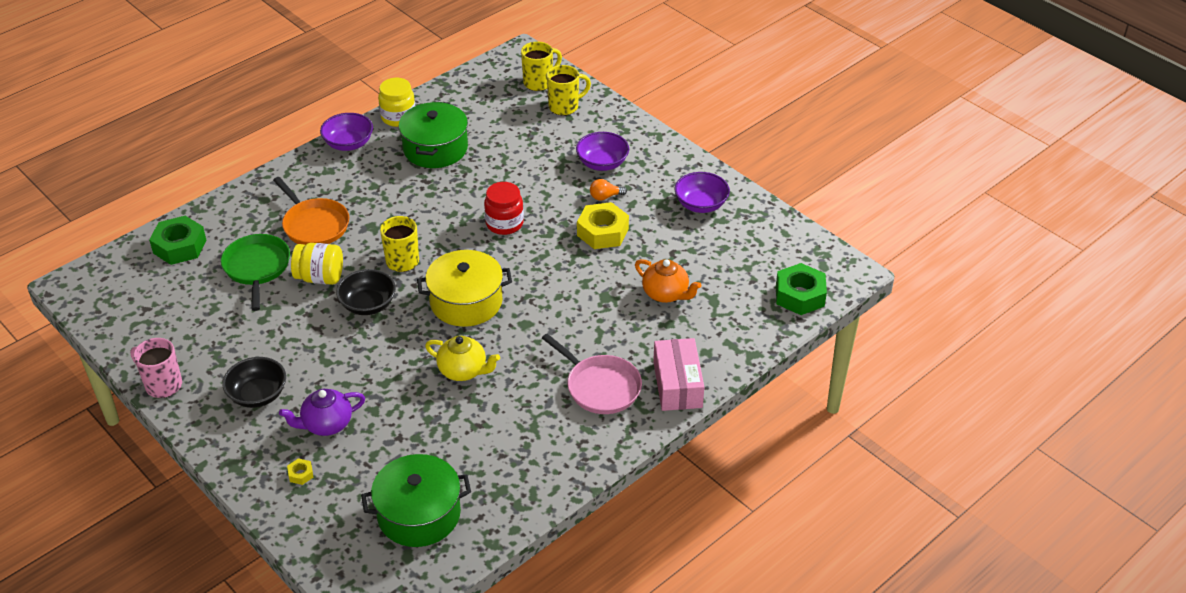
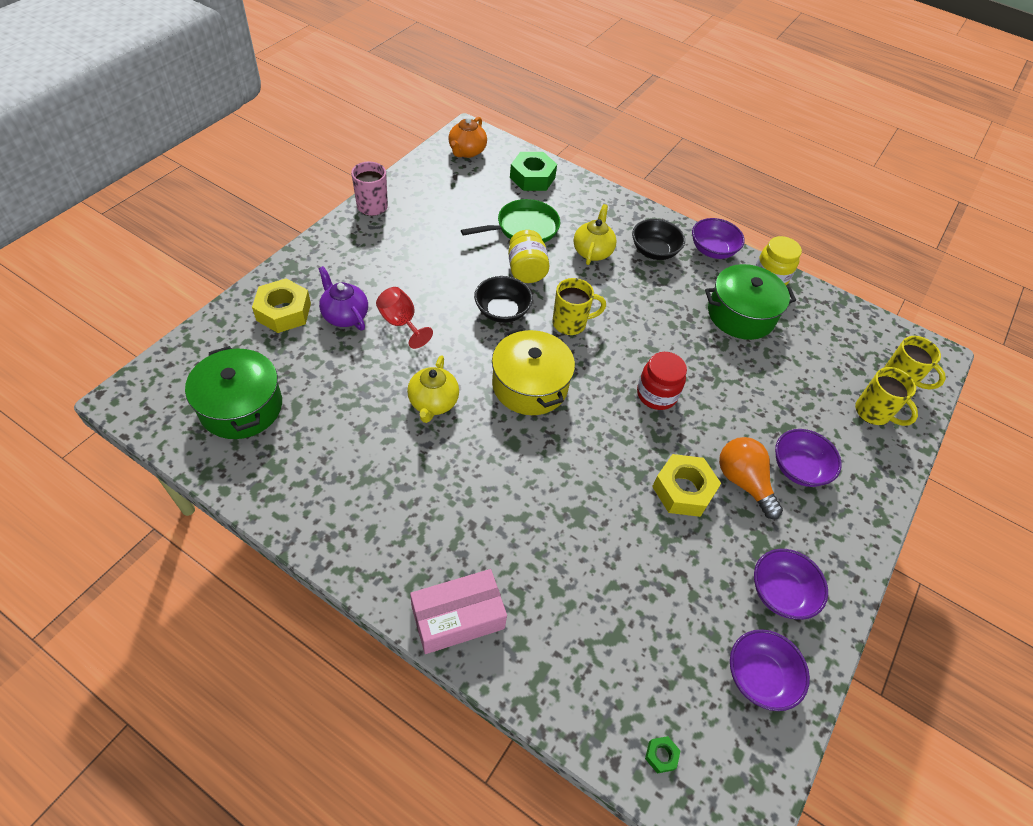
camera: 70 degrees right, 10 degrees up
(258, 395) = (372, 263): black bowl -> black bowl (654, 251)
(300, 474) = (283, 312): yellow nut -> yellow nut, size x2.29
(314, 225) = (592, 251): orange pan -> yellow teapot
(354, 381) = (401, 323): none -> red goblet
(600, 387) = (437, 533): pink pan -> none
(605, 197) = (743, 482): orange light bulb -> orange light bulb, size x1.82
(666, 294) = (605, 578): orange teapot -> orange teapot (467, 152)
(758, 233) = (759, 677): none -> purple bowl
(800, 295) = (661, 755): green nut -> green nut, size x0.44

